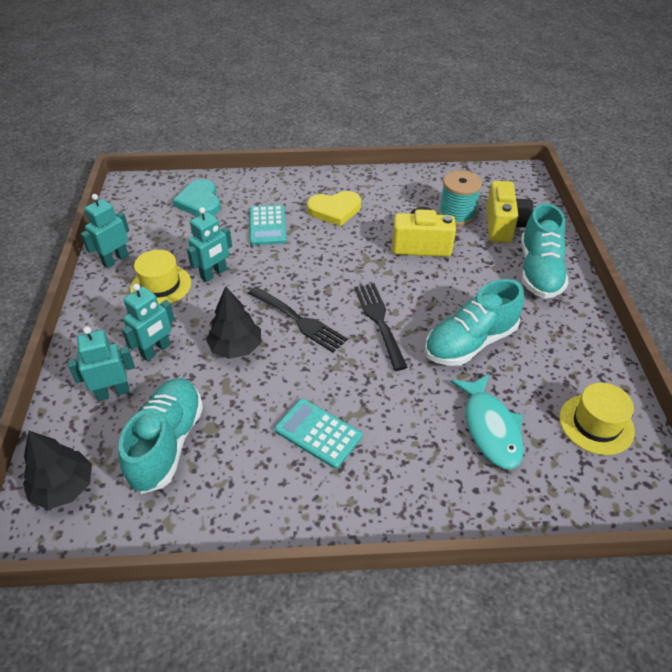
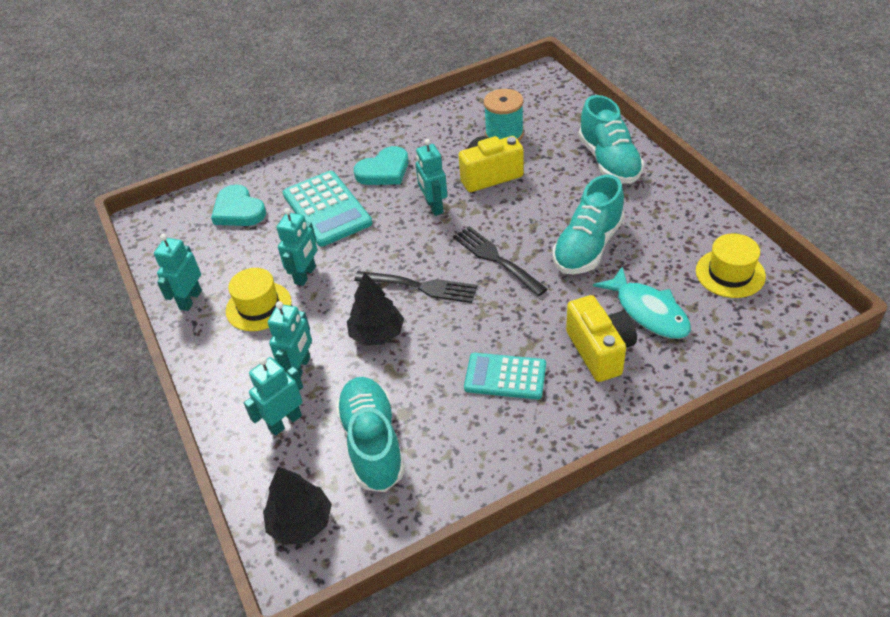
camera: 20 degrees left, 0 degrees up
(267, 225) = (327, 209): turquoise calculator -> turquoise calculator, size x1.51
(334, 210) = (384, 170): yellow heart -> turquoise heart
(356, 255) = (434, 207): none -> turquoise robot
(503, 226) = (553, 130): yellow camera -> yellow camera (600, 351)

